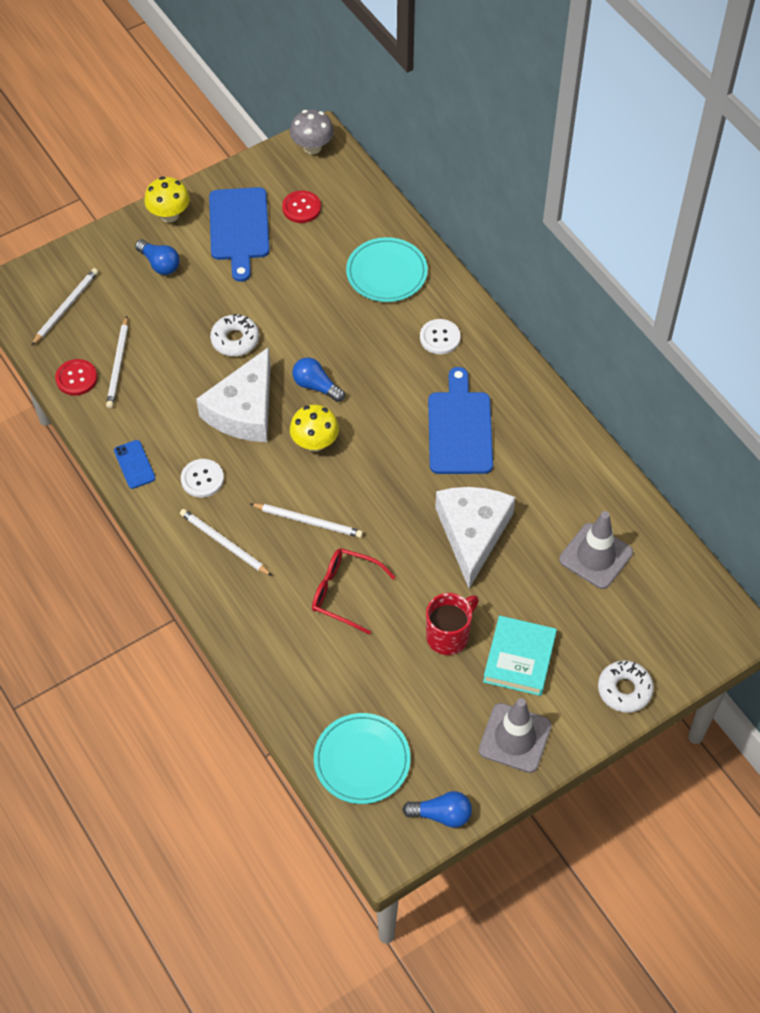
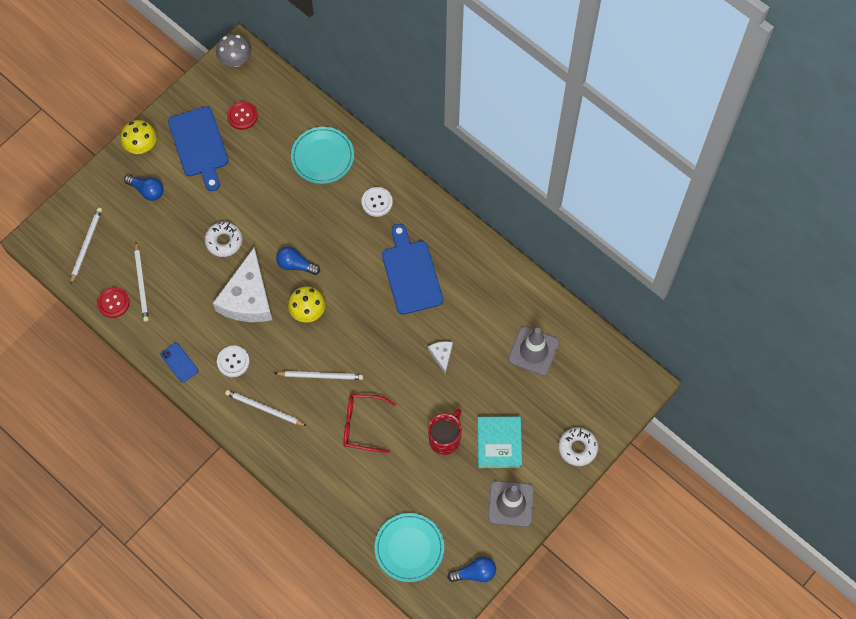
camera: 15 degrees left, 10 degrees up
(472, 533) = (441, 355): white cheese -> white cheese, size x0.43

